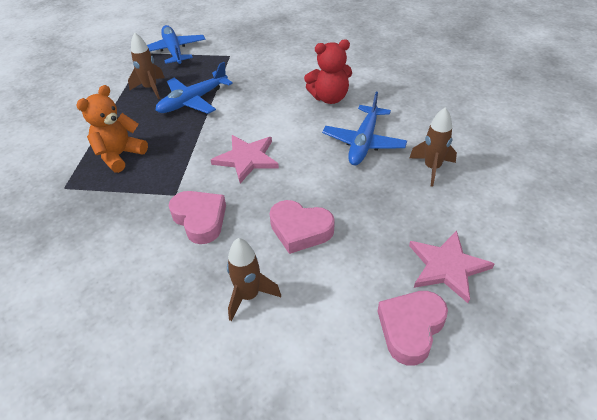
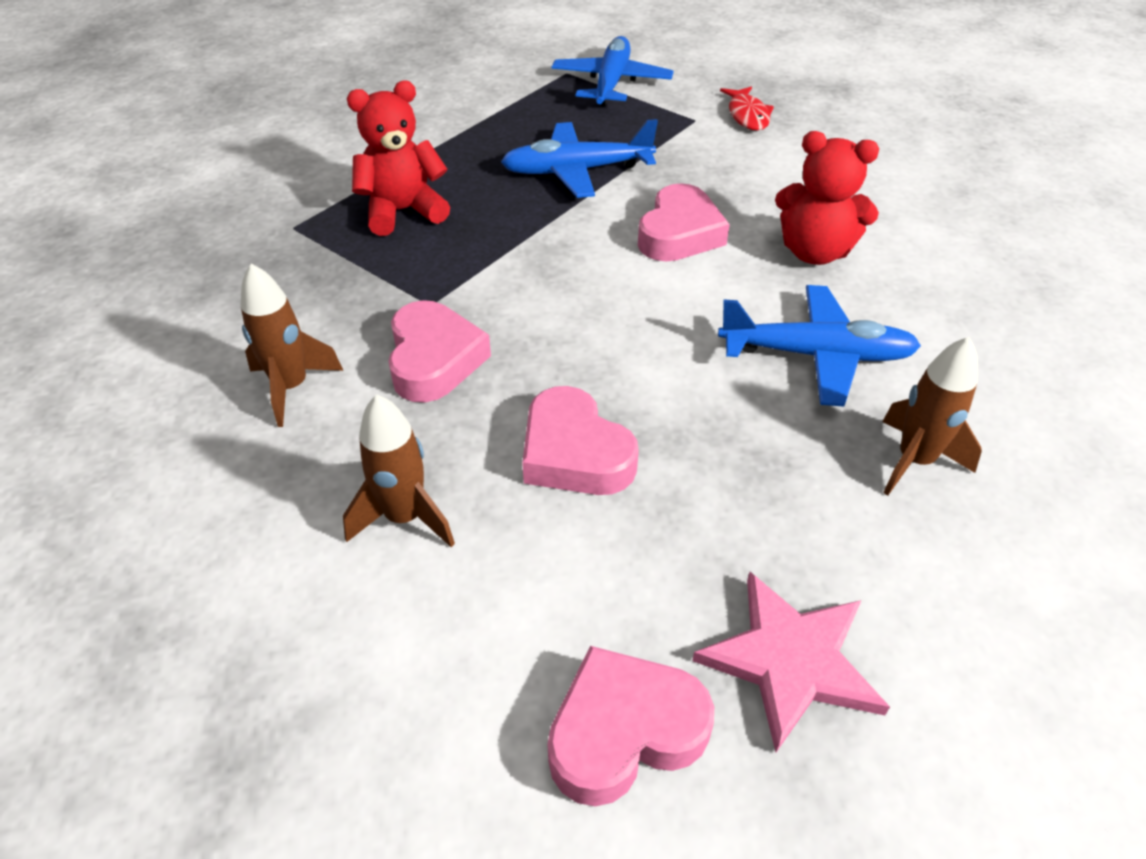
camera: 30 degrees right, 0 degrees up
(119, 155) = (403, 211): orange teddy bear -> red teddy bear
(151, 88) = (529, 129): brown rocket -> brown rocket (291, 387)
(246, 159) = (584, 296): pink star -> none
(252, 45) = (747, 115): none -> red fish
(266, 112) = (679, 233): none -> pink heart
(364, 142) = (815, 355): blue plane -> blue plane turned 135 degrees counterclockwise

